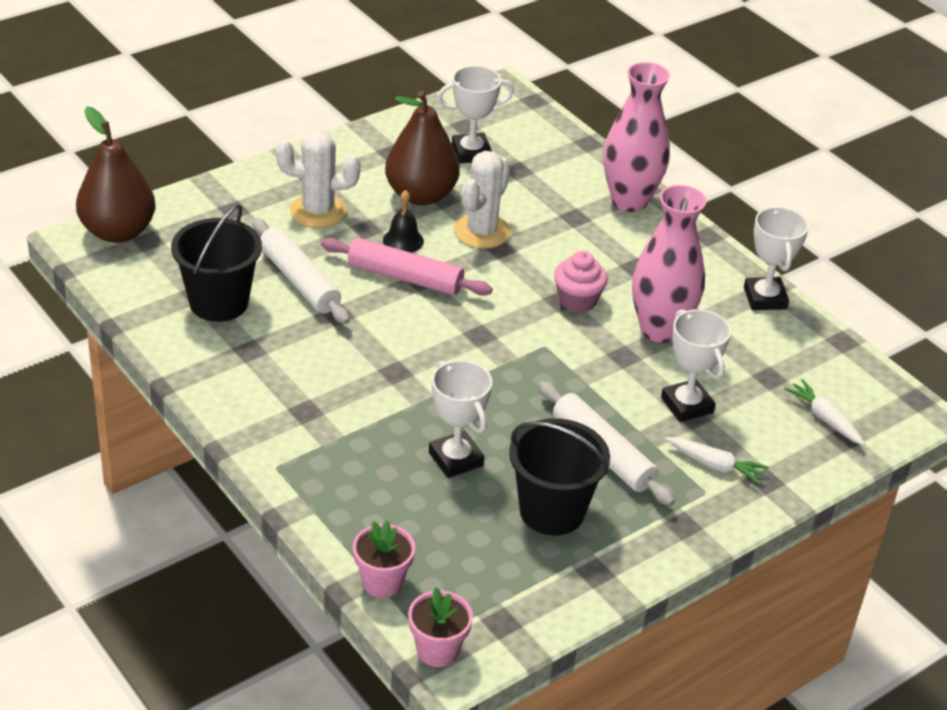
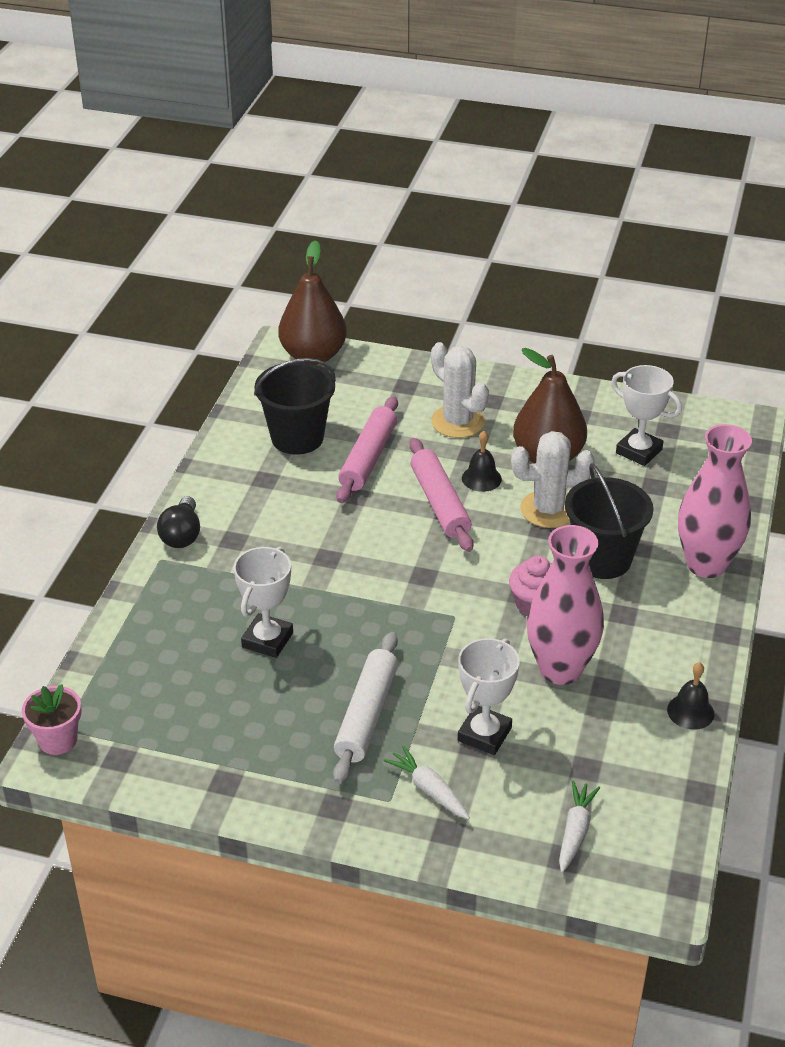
camera: 55 degrees right, 0 degrees up
(260, 437) = (182, 535): none -> black light bulb
(299, 281) = (368, 458): white rolling pin -> pink rolling pin
(382, 582) = (99, 674): pink flower pot -> none
(552, 511) = (267, 722): black bucket -> black bucket (602, 559)
(715, 465) = (429, 789): white carrot -> white carrot turned 150 degrees clockwise
(765, 298) = (690, 711): white trophy -> black bell

